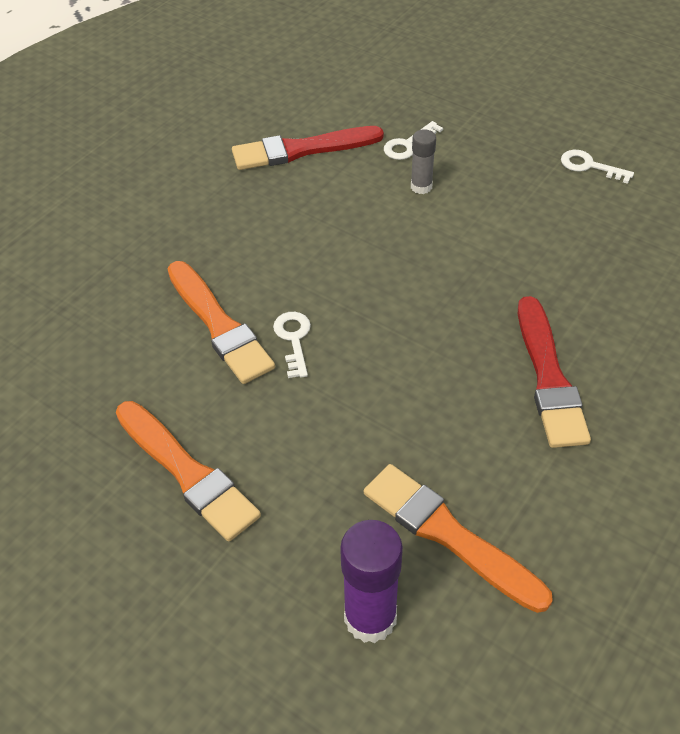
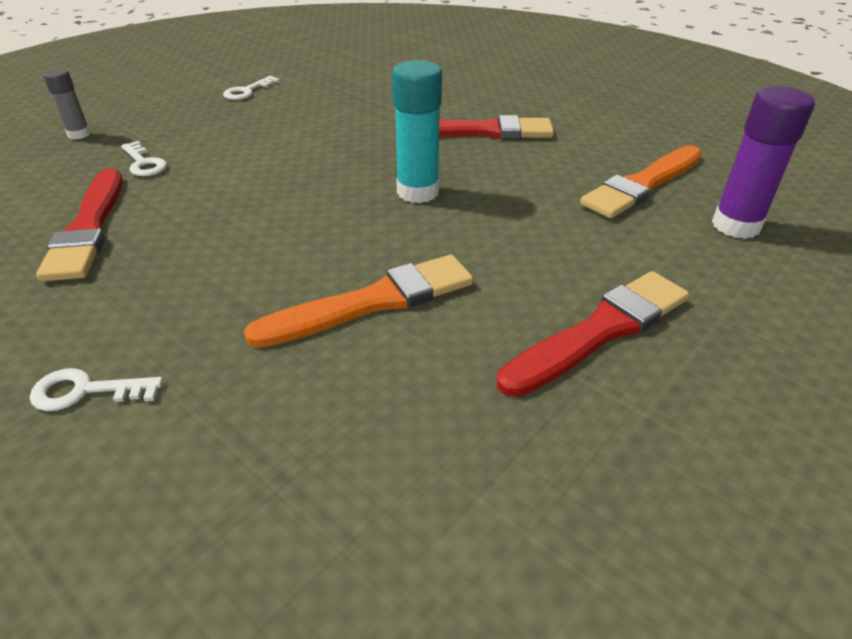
camera: 85 degrees left, 10 degrees down
(187, 472) = (600, 331): orange brush -> red brush
(293, 339) = (409, 249): white key -> white key (86, 391)
(393, 335) = (418, 192): none -> turquoise glue stick
(421, 187) = (216, 162): grey glue stick -> grey glue stick (79, 134)

